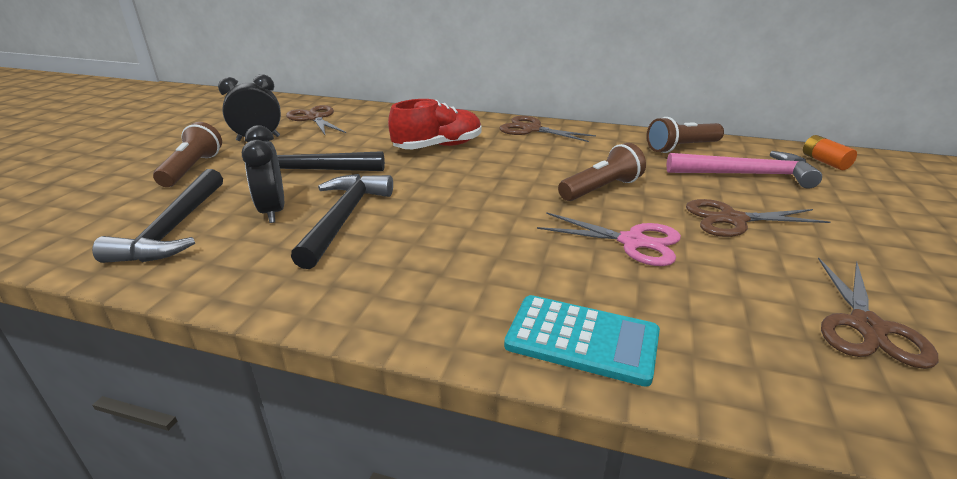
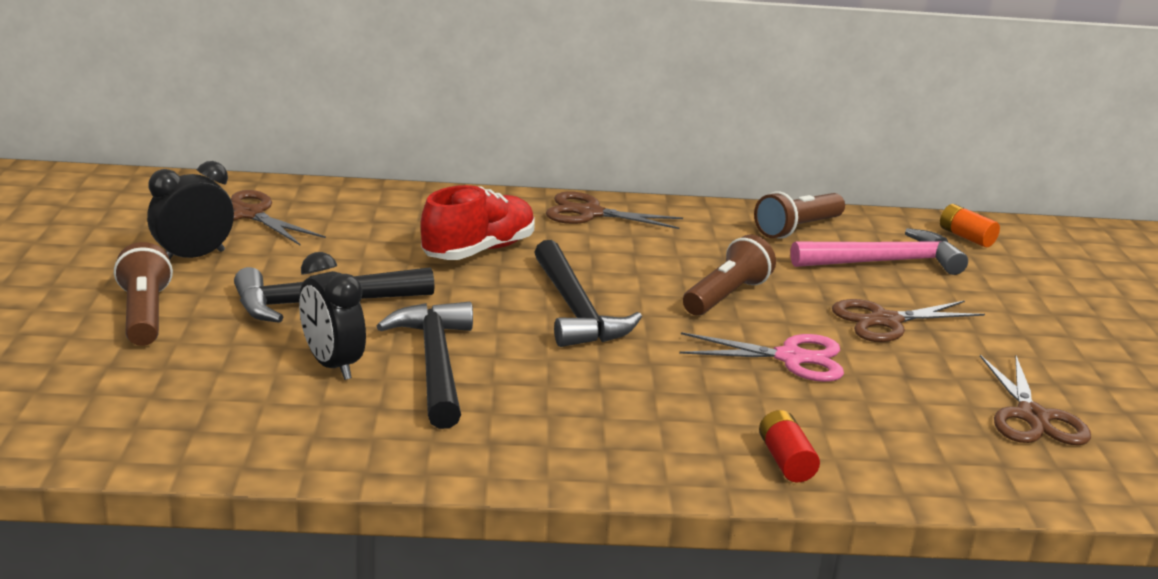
camera: 20 degrees left, 5 degrees down
(174, 229) = (221, 400): black hammer -> black hammer (576, 309)
(582, 339) = (785, 461): turquoise calculator -> red battery

